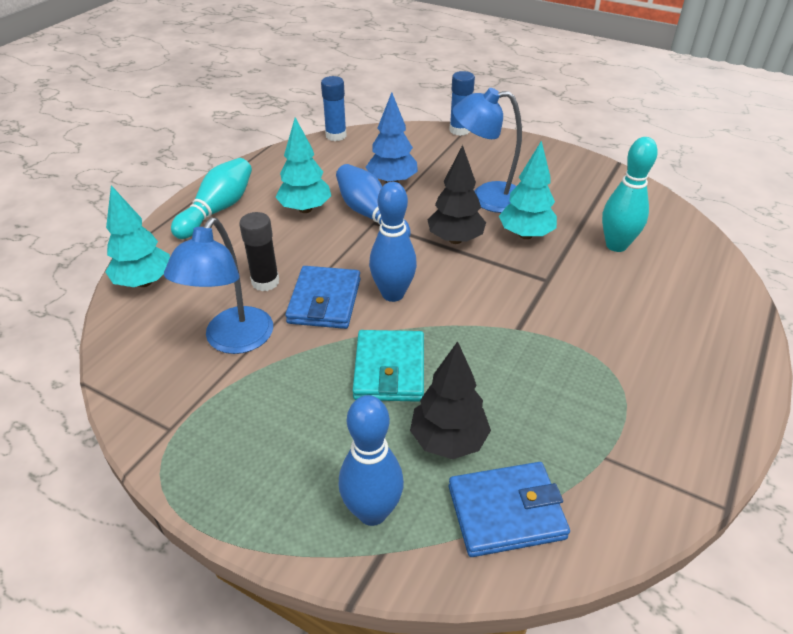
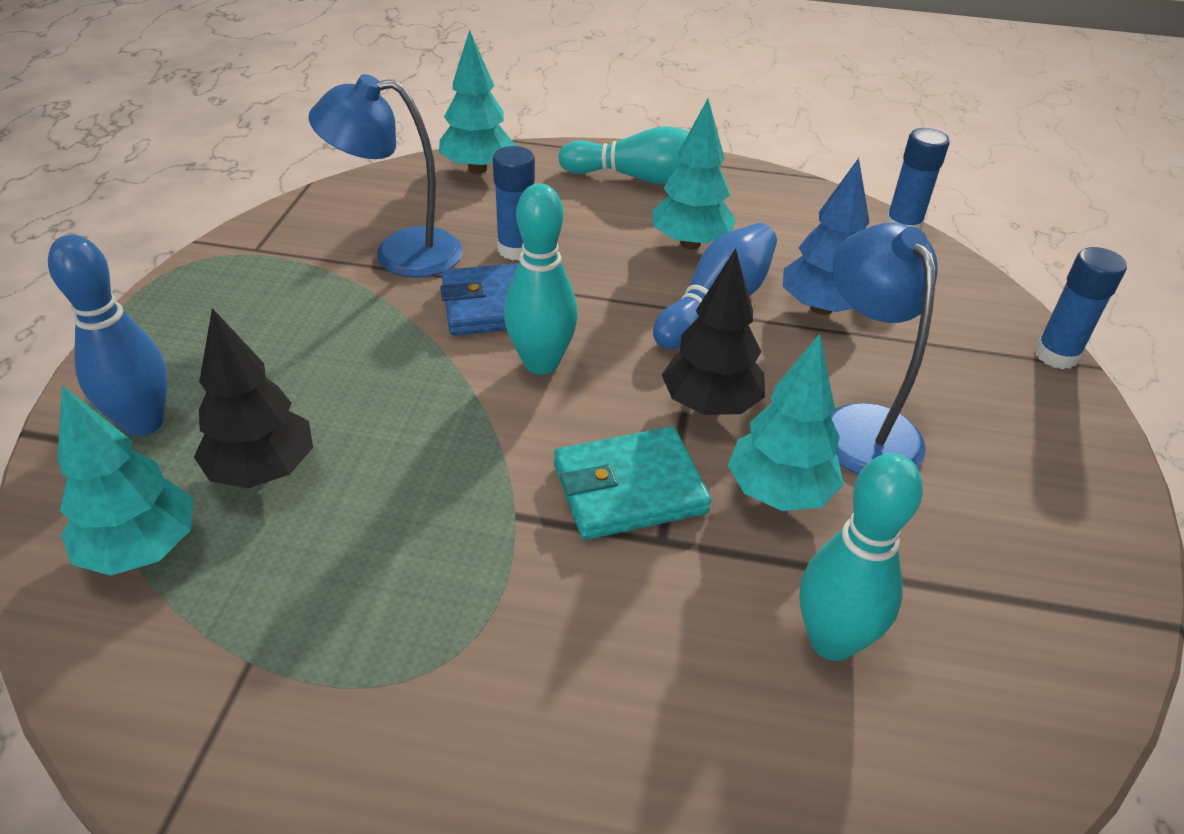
camera: 70 degrees right, 0 degrees up
(265, 282) = (516, 249): black glue stick -> blue glue stick
(389, 369) = (384, 390): turquoise wallet -> turquoise wallet (629, 489)
(393, 294) = (541, 363): blue bowling pin -> turquoise bowling pin
(506, 512) = (142, 550): blue wallet -> turquoise tree

